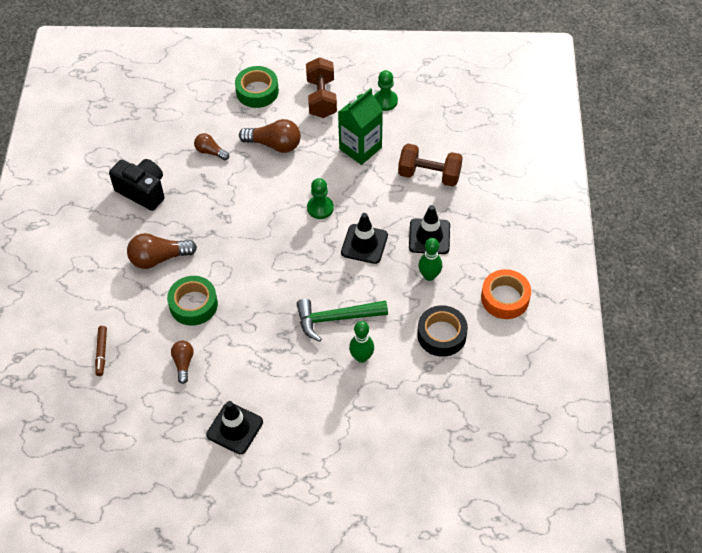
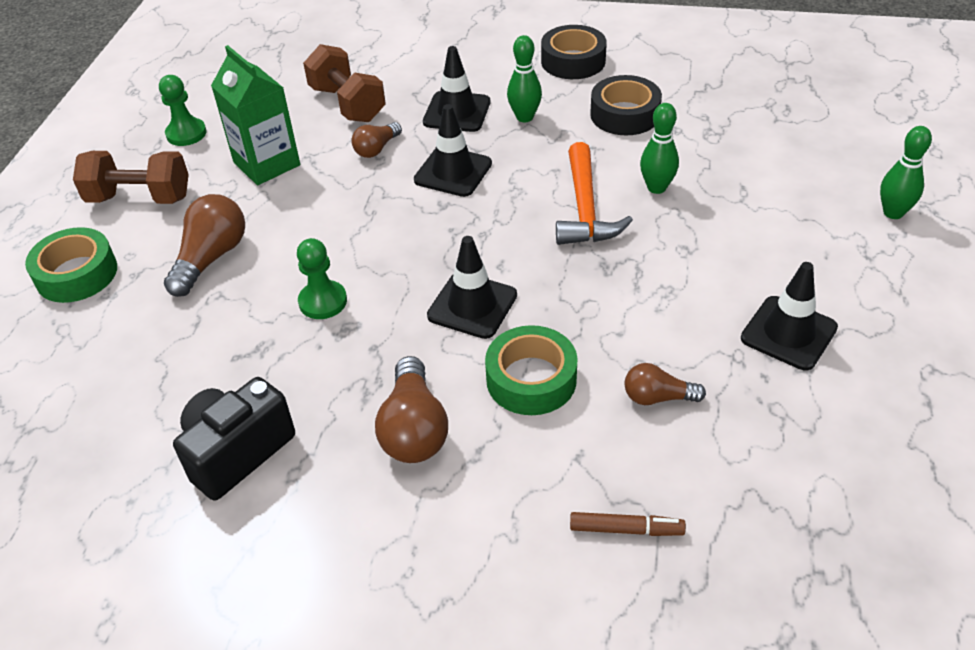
camera: 80 degrees left, 10 degrees down
(210, 152) = (185, 343): brown light bulb -> brown light bulb (376, 149)
(246, 271) = (472, 305): none -> black traffic cone
(320, 208) = (368, 213): green pawn -> green pawn (323, 301)
(335, 318) = (585, 209): green hammer -> orange hammer
(351, 497) = (893, 213): none -> green bowling pin
(429, 175) = (347, 104): brown dumbbell -> brown dumbbell turned 60 degrees counterclockwise
(505, 298) = (573, 61): orange tape -> black tape

